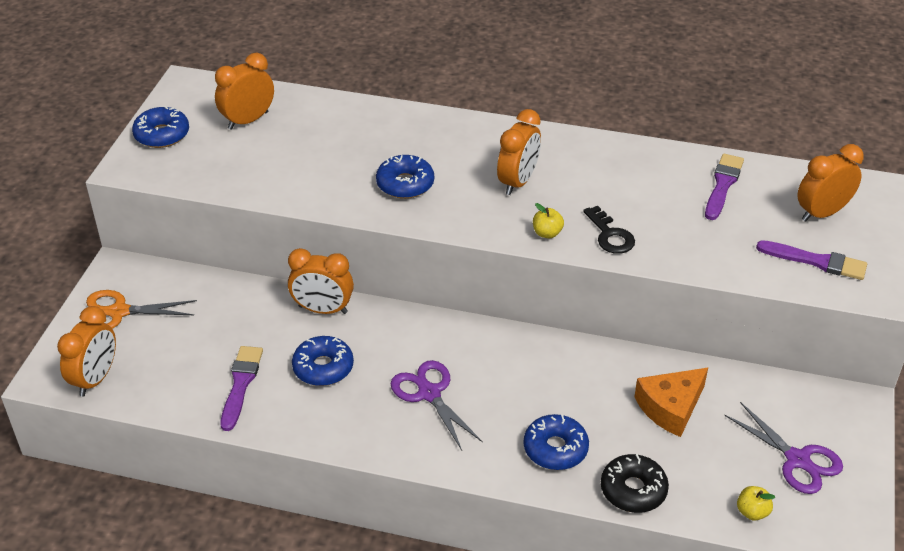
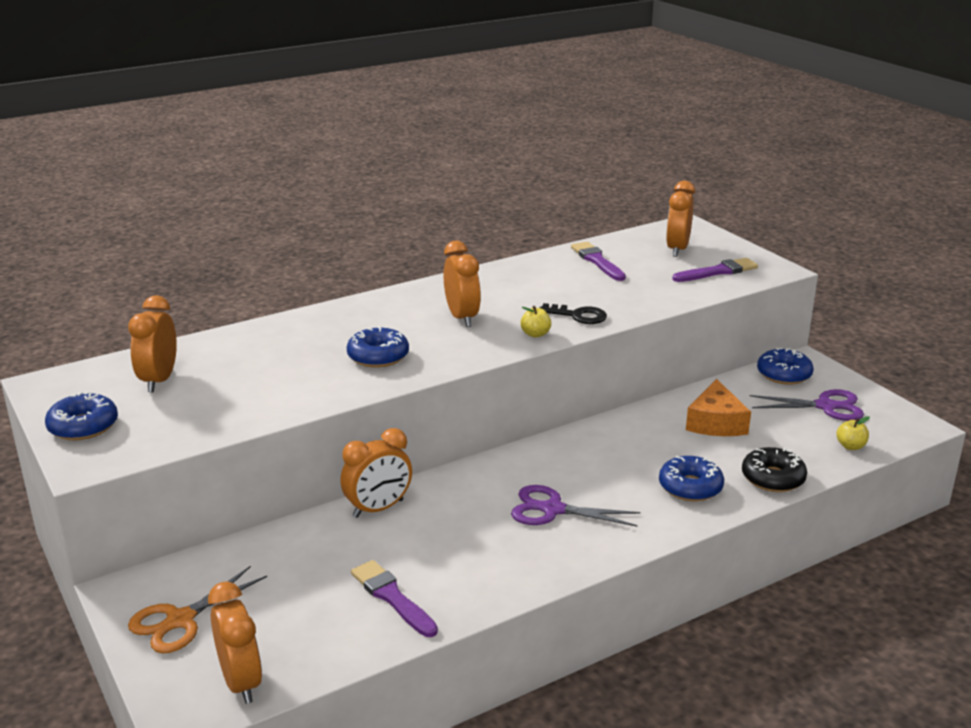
camera: 45 degrees left, 15 degrees down
(323, 367) = (443, 544): blue donut -> blue donut (784, 374)

